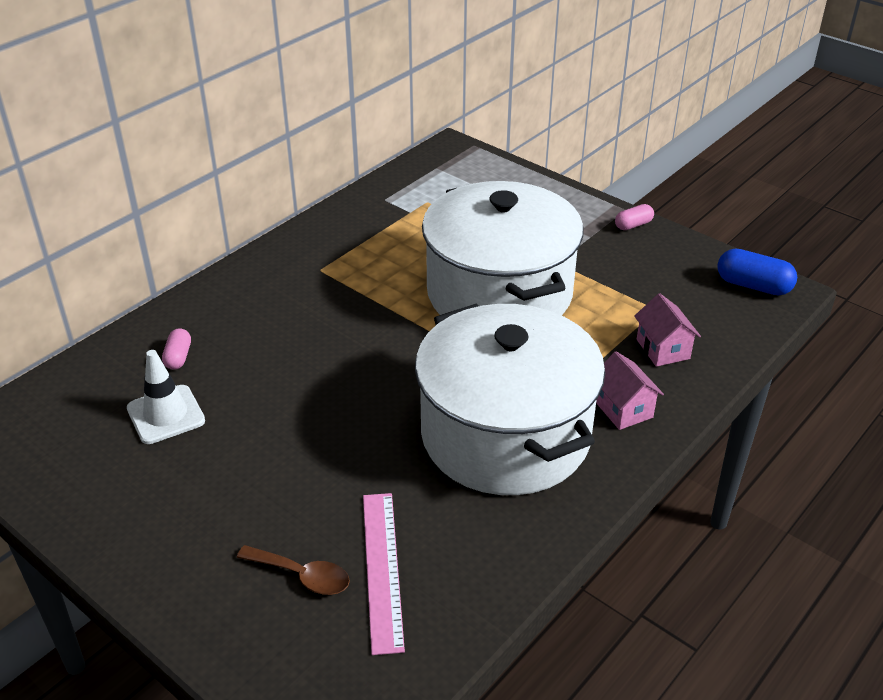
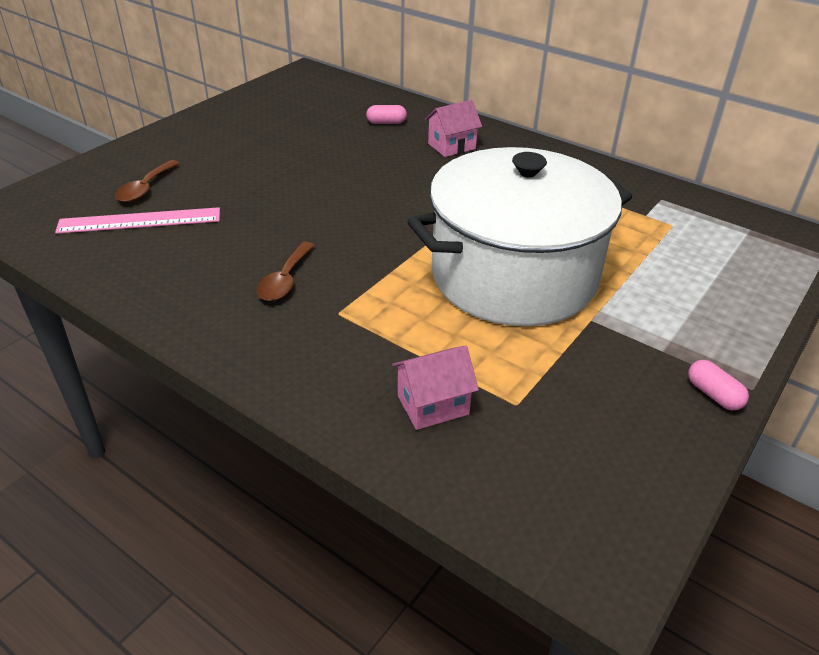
camera: 85 degrees right, 0 degrees up
(166, 415) = (320, 125): white traffic cone -> none
(505, 435) = (285, 280): white pot -> brown spoon
(623, 409) = (320, 363): pink house -> pink house (451, 146)
(753, 285) = (608, 525): blue capsule -> none

